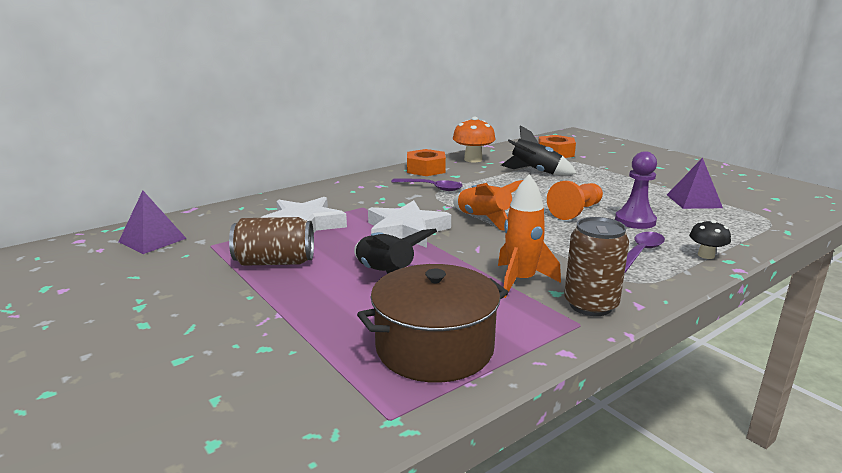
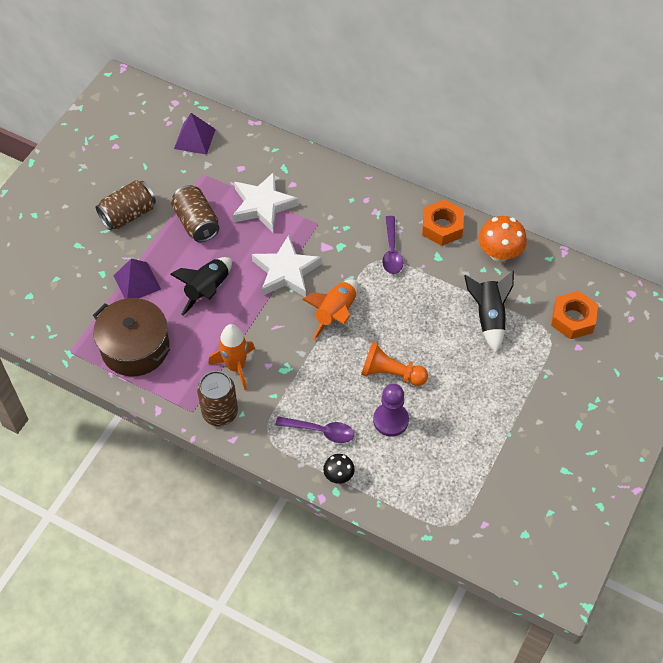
camera: 65 degrees right, 35 degrees up
(191, 304) = (128, 215): none -> brown can
(693, 201) = (472, 462): purple pyramid -> purple pyramid (137, 282)

